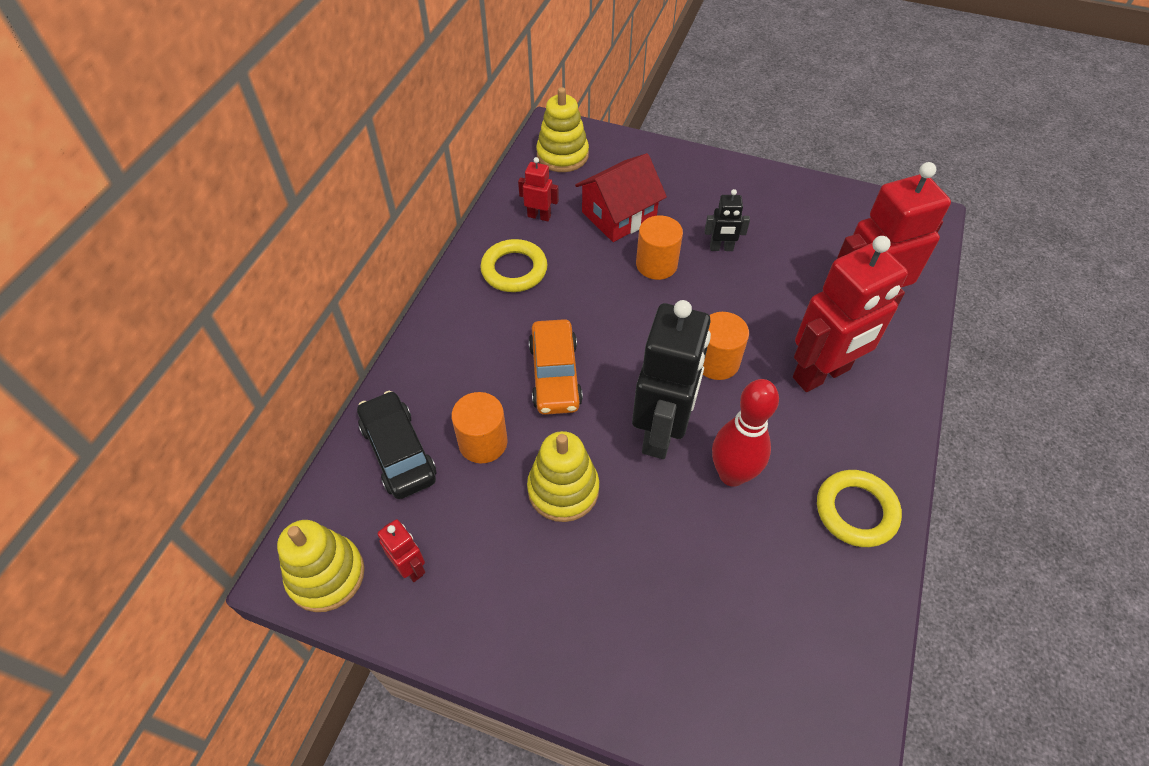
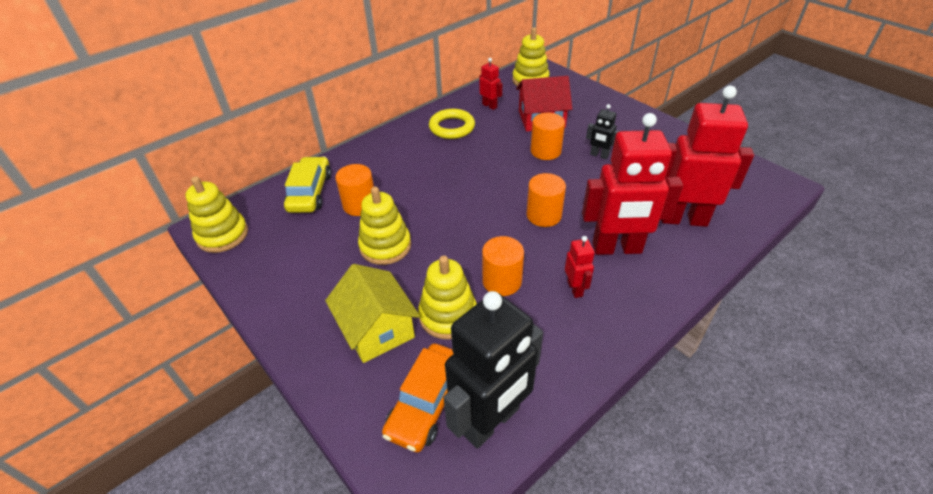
camera: 30 degrees right, 10 degrees down
(398, 452) = (310, 192): black car -> yellow car
(410, 567) = (267, 250): red robot -> red robot (575, 289)
(555, 375) = (431, 186): orange car -> orange car (427, 403)
(639, 609) = (377, 329): none -> yellow house
(661, 432) = (473, 240): black robot -> black robot (491, 421)
(705, 549) = (448, 315): none -> yellow stacking toy
(732, 474) = (502, 281): red bowling pin -> orange cylinder
(856, 511) = (577, 339): yellow ring -> none

